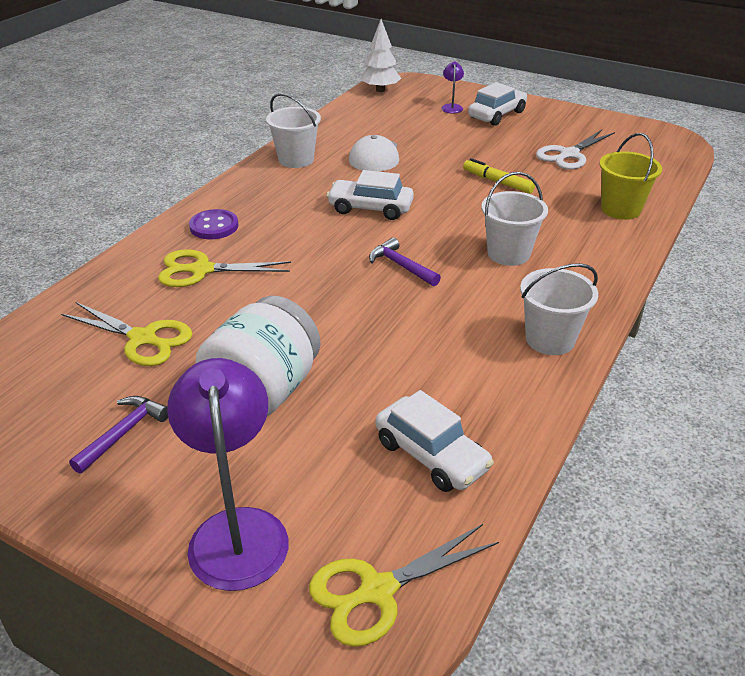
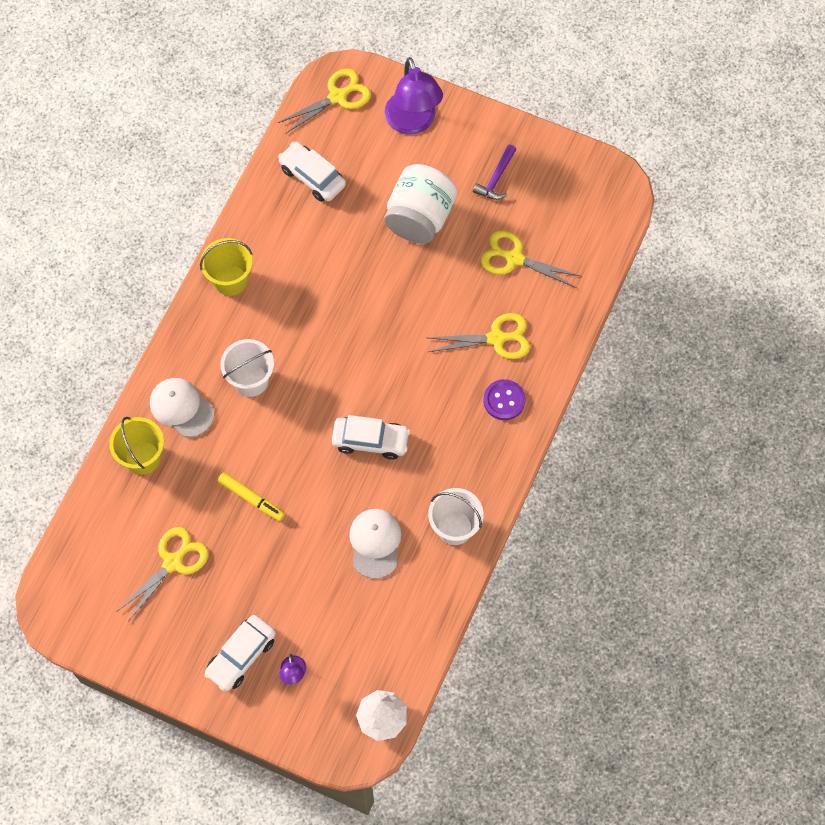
camera: 175 degrees right, 30 degrees up
(401, 266) = (338, 356): purple hammer -> none
(550, 339) = (230, 280): white bucket -> yellow bucket
(569, 155) = (173, 562): white scissors -> yellow scissors
(587, 239) = (181, 408): none -> white cap

